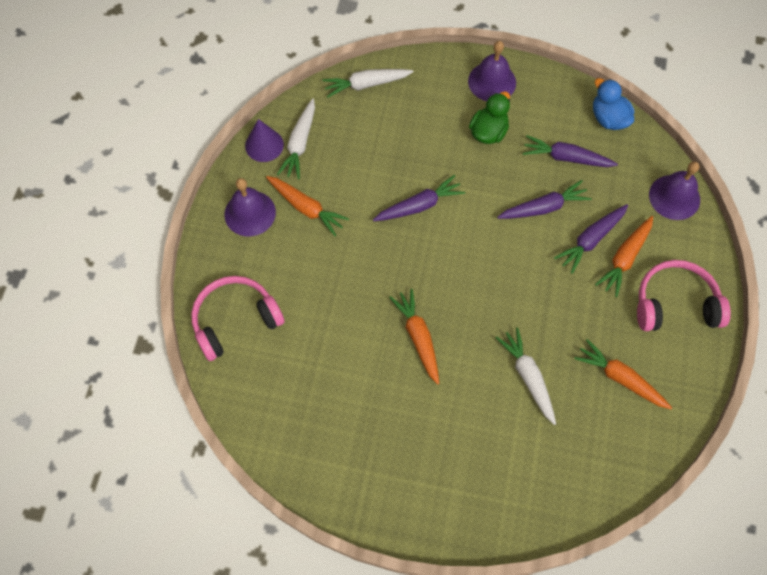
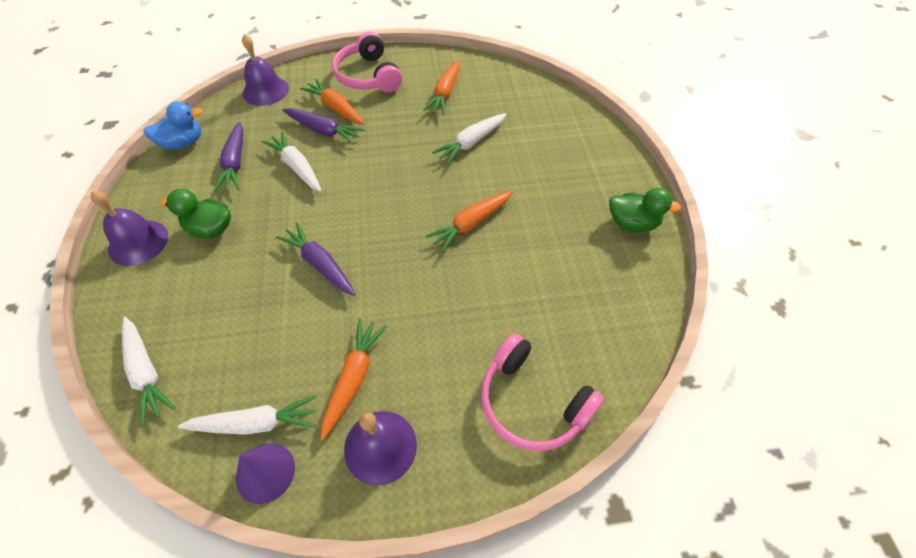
camera: 110 degrees left, 10 degrees down
(363, 488) = (632, 223): none -> green duck
(543, 207) = (297, 167): purple carrot -> white carrot
(608, 118) = (183, 143): blue duck -> blue duck turned 150 degrees counterclockwise
(625, 258) = (335, 108): orange carrot -> orange carrot turned 150 degrees counterclockwise

